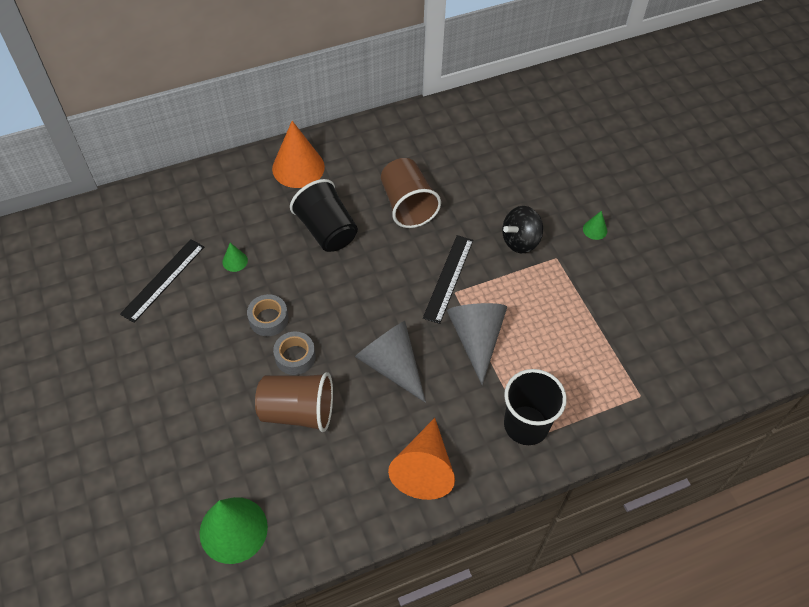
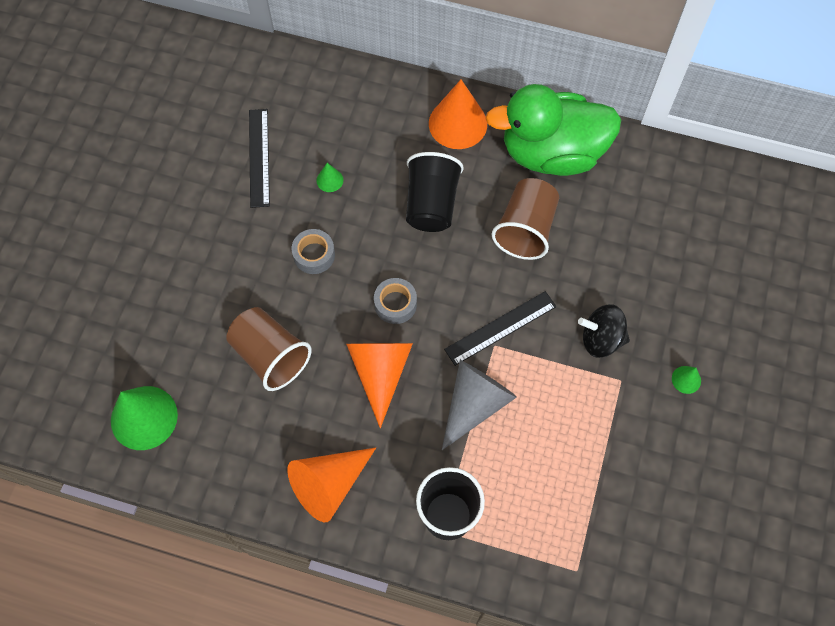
camera: 40 degrees right, 10 degrees up
(163, 280) = (259, 157): black ruler -> black ruler turned 75 degrees counterclockwise
(295, 357) = (307, 305): grey tape -> grey tape (395, 304)
(381, 147) = (552, 153): none -> green duck
(391, 365) = (380, 373): grey cone -> orange cone

